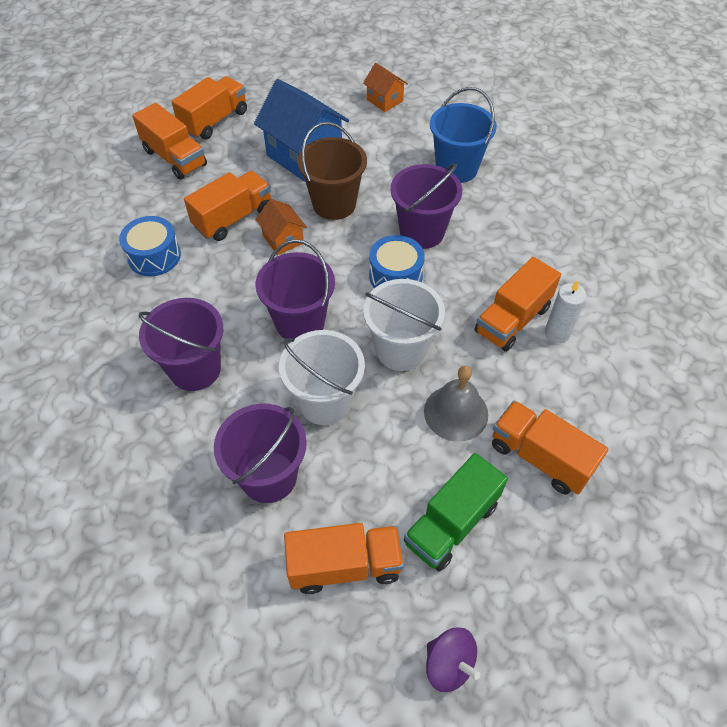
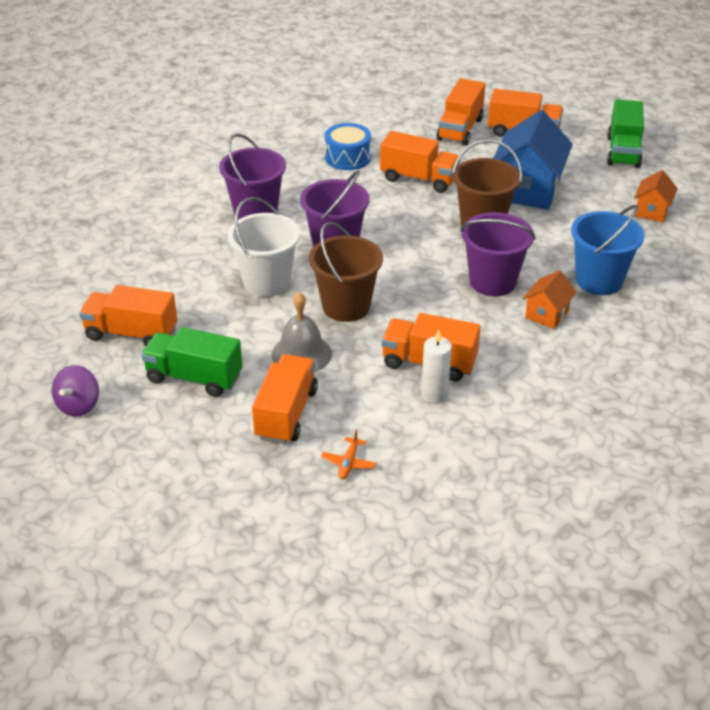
camera: 65 degrees right, 15 degrees down
(269, 476) = (184, 276): purple bucket -> none
(283, 239) = (417, 210): orange house -> orange house (546, 314)
(292, 79) = (623, 151): none -> green truck
(345, 565) = (131, 333): orange truck -> orange truck turned 135 degrees clockwise
(395, 276) = (426, 281): blue drum -> none
(400, 350) = (346, 306): white bucket -> brown bucket
(625, 431) = (348, 463): none -> orange plane

